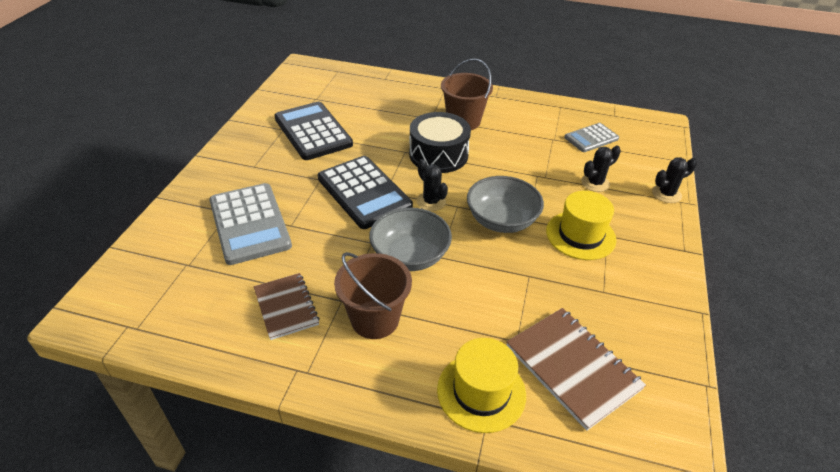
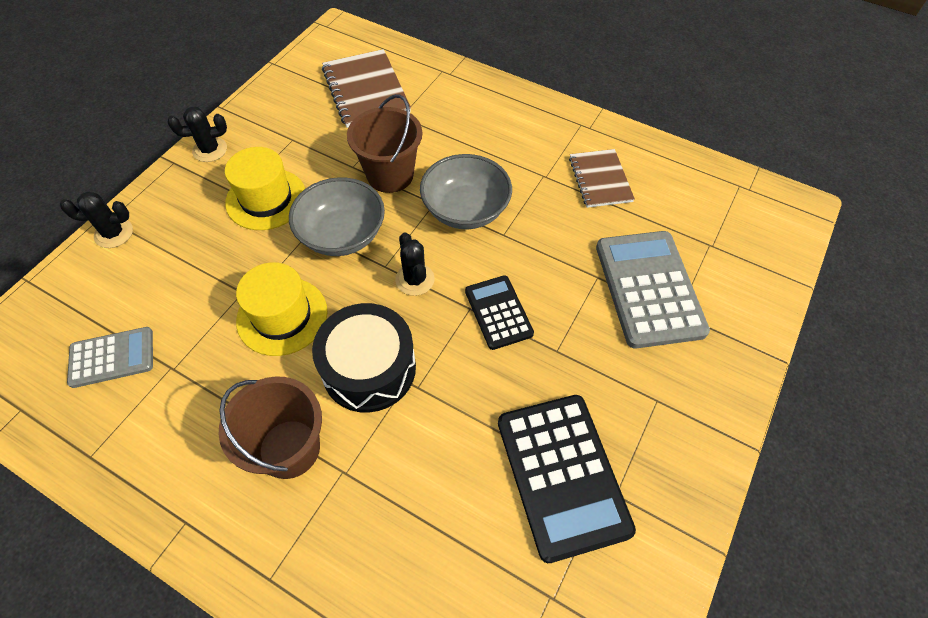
camera: 165 degrees left, 15 degrees up
(364, 192) = (498, 312): black calculator -> black calculator, size x0.58
(375, 319) = (517, 154): brown bucket -> brown bucket (390, 175)
(481, 392) = (446, 88): yellow hat -> yellow hat (282, 316)
(595, 183) = (185, 268): black cactus -> black cactus (210, 150)

